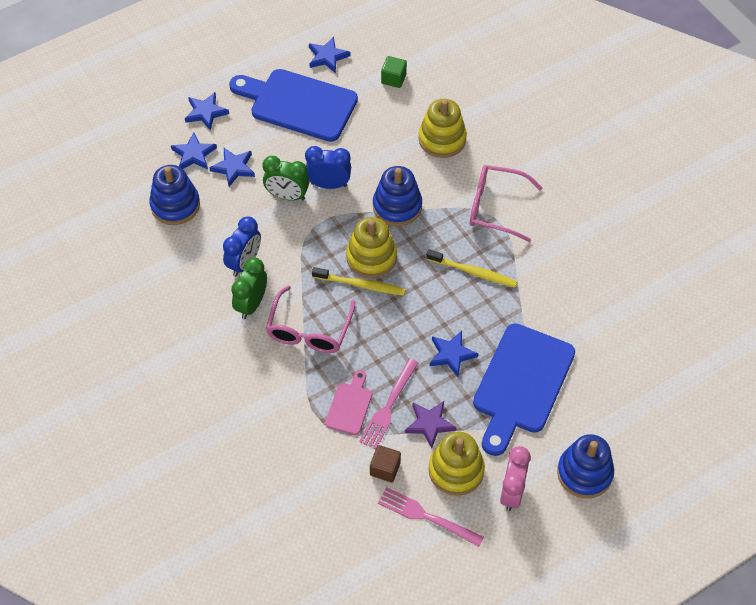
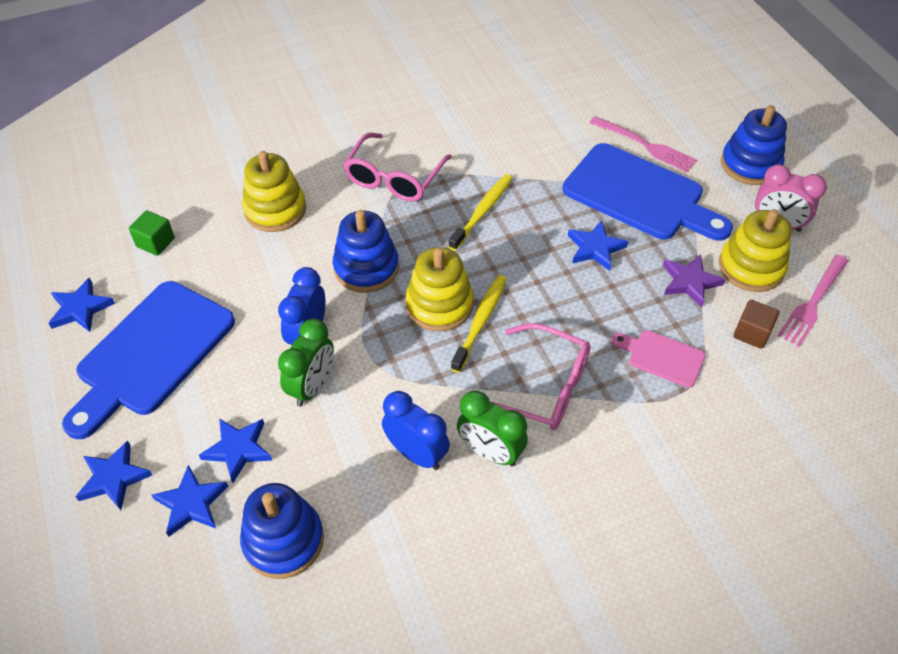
camera: 80 degrees left, 5 degrees down
(388, 407) = (665, 318): pink fork -> pink fork (646, 145)

